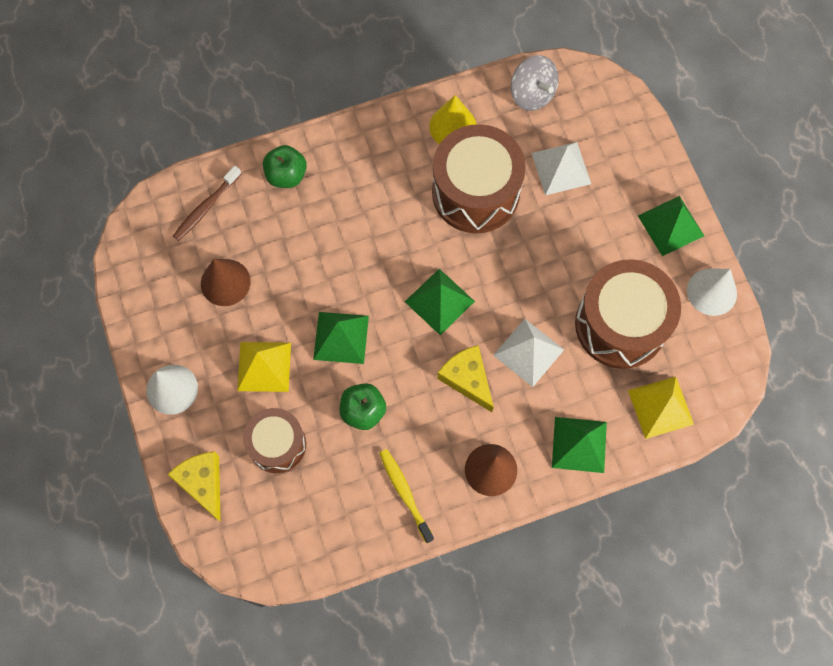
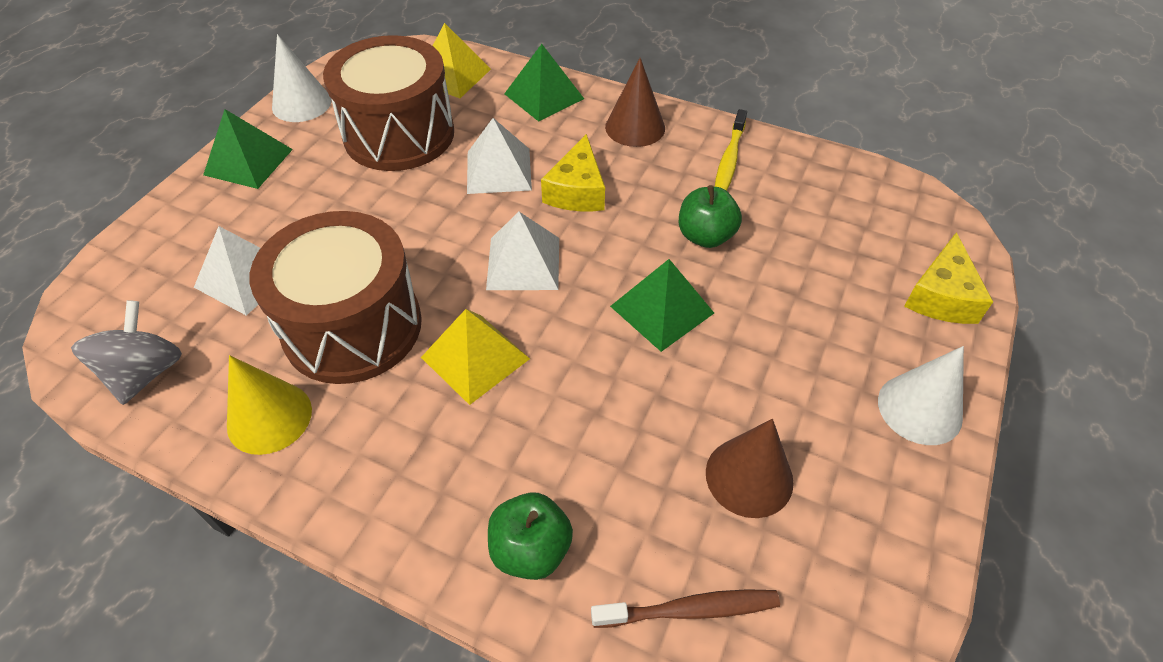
camera: 135 degrees left, 20 degrees down
(264, 366) = (779, 347): yellow pyramid -> yellow pyramid (475, 358)
(277, 444) = (825, 271): brown drum -> none
(439, 301) = (523, 263): green pyramid -> white pyramid

